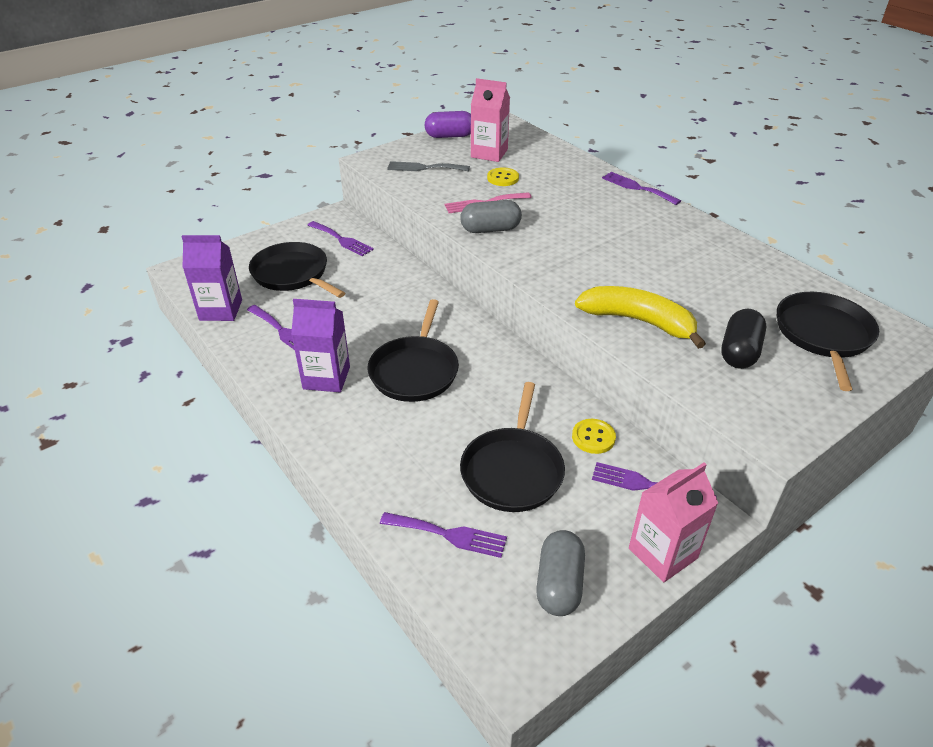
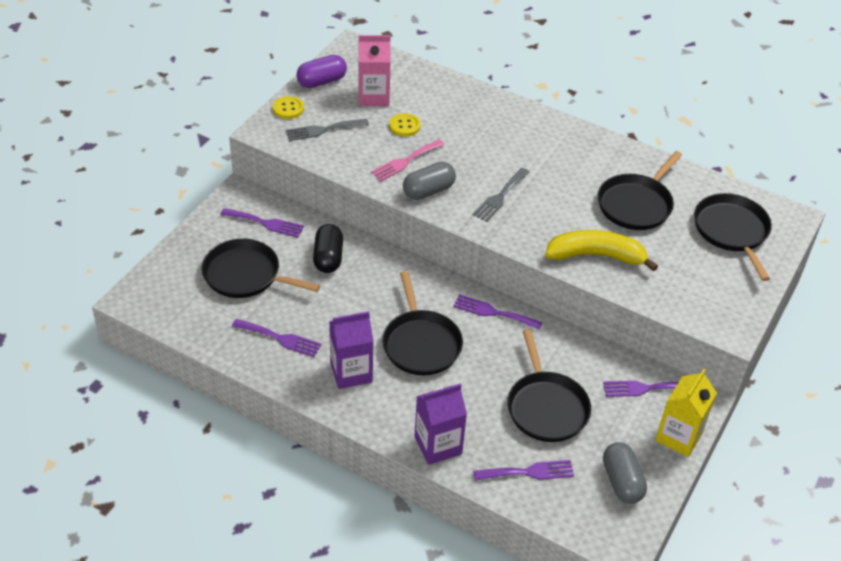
camera: 25 degrees left, 5 degrees up
(221, 310) = (206, 333): purple carton -> purple carton (438, 445)
(561, 248) = (500, 197): none -> grey fork
(593, 437) = (591, 361): yellow button -> yellow button (288, 108)
(637, 188) = (529, 109): purple fork -> purple fork (493, 312)
(662, 553) = (678, 436): pink carton -> yellow carton
(713, 285) = (636, 204): none -> black pan
(739, 352) = (680, 264): black capsule -> black capsule (328, 258)

